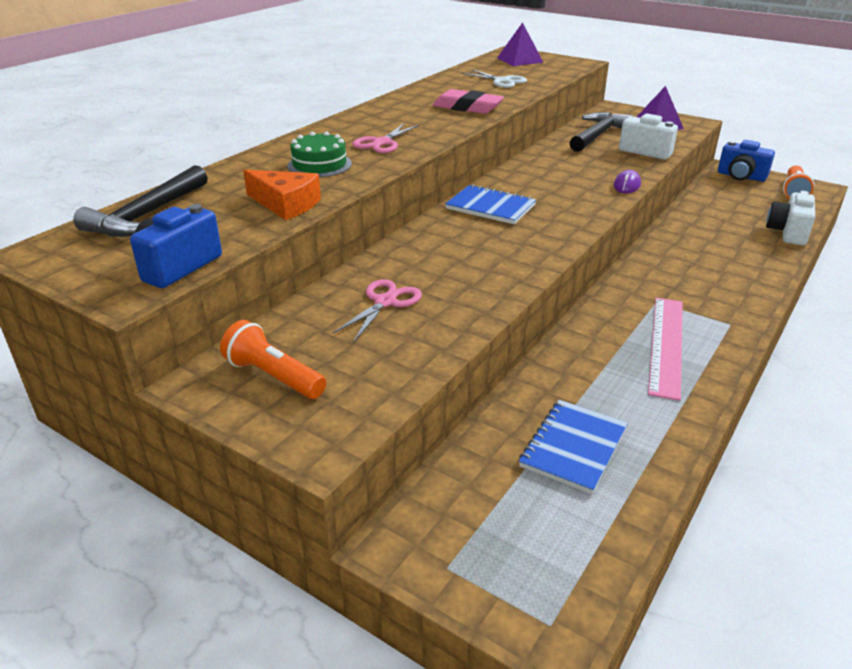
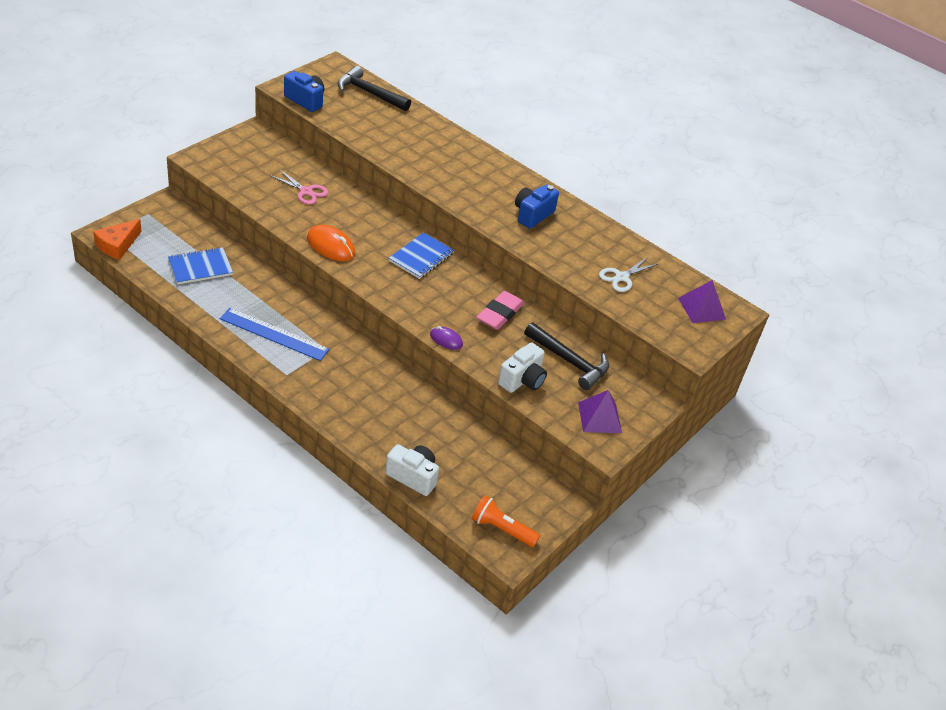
camera: 90 degrees right, 10 degrees up
(273, 376) = (251, 150): orange flashlight -> none
(286, 204) = (370, 136): orange cheese -> orange cheese (117, 245)
(319, 165) = (429, 154): green cake -> none
(382, 143) = (465, 184): pink scissors -> none
(467, 107) = (542, 240): pink eraser -> pink eraser (500, 314)
(512, 266) = (331, 246): none -> orange mouse
(573, 447) = (200, 267): blue notebook -> blue notebook turned 60 degrees counterclockwise
(666, 345) = (274, 334): pink ruler -> blue ruler
(741, 176) = (546, 503): blue camera -> blue camera (532, 215)

